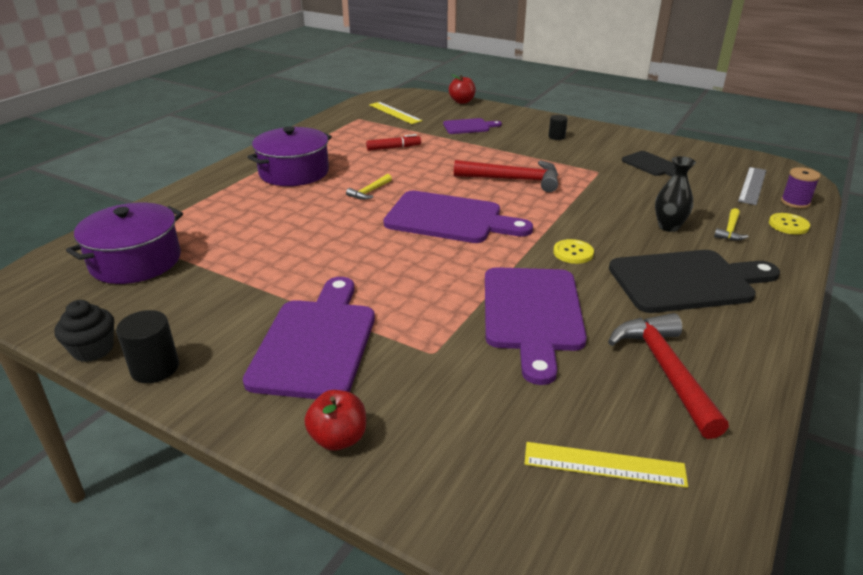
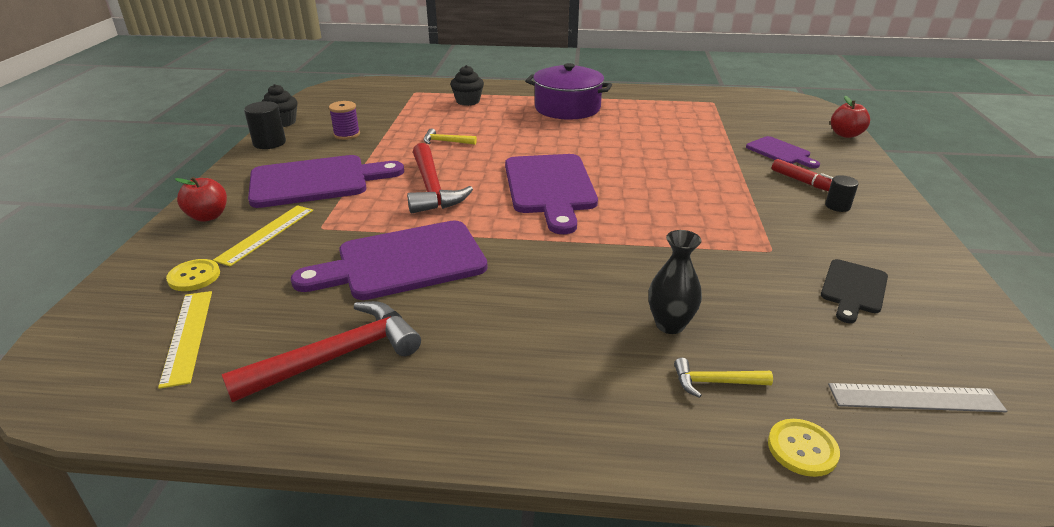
camera: 65 degrees right, 0 degrees up
(135, 261) = (387, 102): purple pot -> none
(206, 214) = (468, 101): none -> black cupcake
(369, 192) = (565, 143): yellow hammer -> yellow hammer (446, 142)
(393, 148) = (670, 131): red marker -> red marker (803, 182)
(395, 113) = (754, 112): yellow ruler -> yellow ruler (266, 234)
(514, 180) = (676, 202): red hammer -> red hammer (432, 189)
(573, 253) = (539, 265): yellow button -> yellow button (194, 276)
(687, 281) = (536, 354): black cutting board -> none
(795, 202) = (909, 456): purple spool -> purple spool (347, 134)

